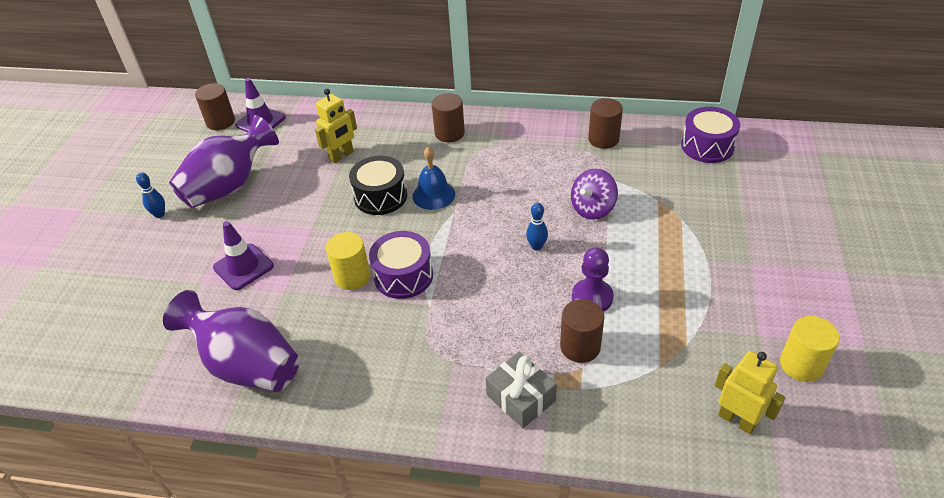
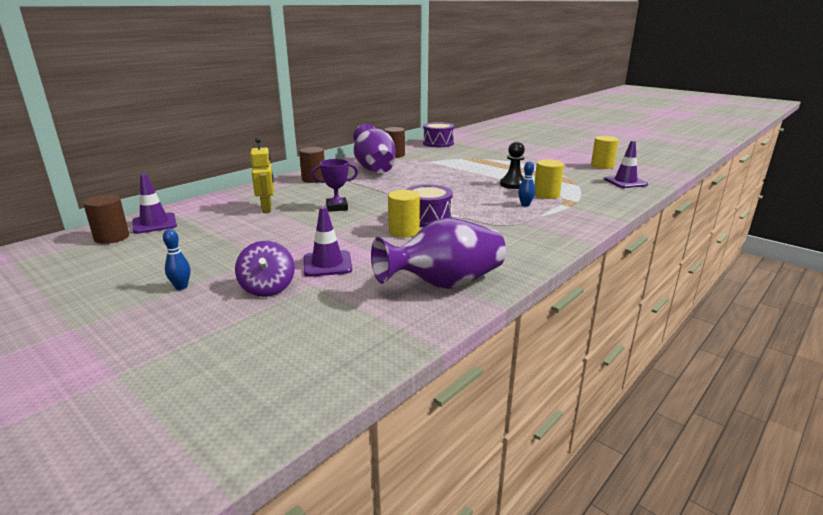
camera: 60 degrees left, 20 degrees down
(229, 186) = (212, 250): purple vase -> purple vase (374, 169)
(380, 196) = (337, 207): black drum -> purple trophy
(433, 195) = (365, 195): blue bell -> none
(521, 398) = (570, 214): grey gift -> none
(536, 246) = (455, 185): blue bowling pin -> blue bowling pin (525, 205)
(580, 346) = (546, 194): brown cylinder -> yellow cylinder
(592, 208) = (445, 169): purple spinning top -> purple spinning top (267, 288)
(592, 297) = (513, 184): purple pawn -> black pawn
(737, 420) = (625, 182): yellow robot -> purple traffic cone

